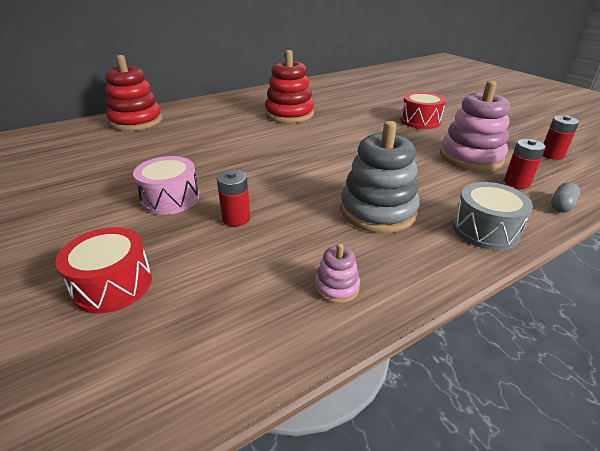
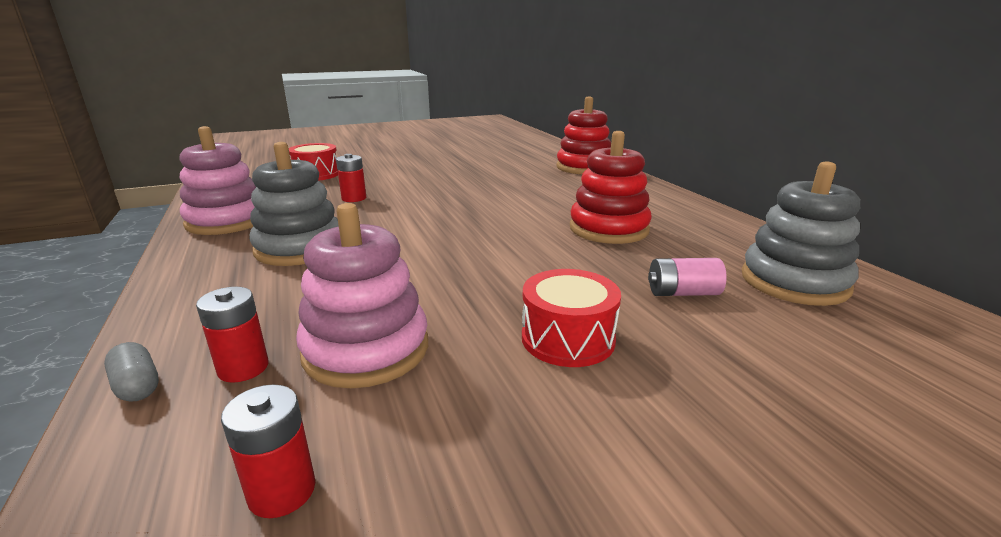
camera: 100 degrees right, 10 degrees down
(170, 199) = (406, 182): pink drum -> none
(336, 287) = (227, 221): pink stacking toy -> pink stacking toy, size x2.17
(339, 87) = (794, 282): none -> grey stacking toy
(363, 103) = (682, 293): none -> pink battery
(485, 230) = (191, 297): grey drum -> none

